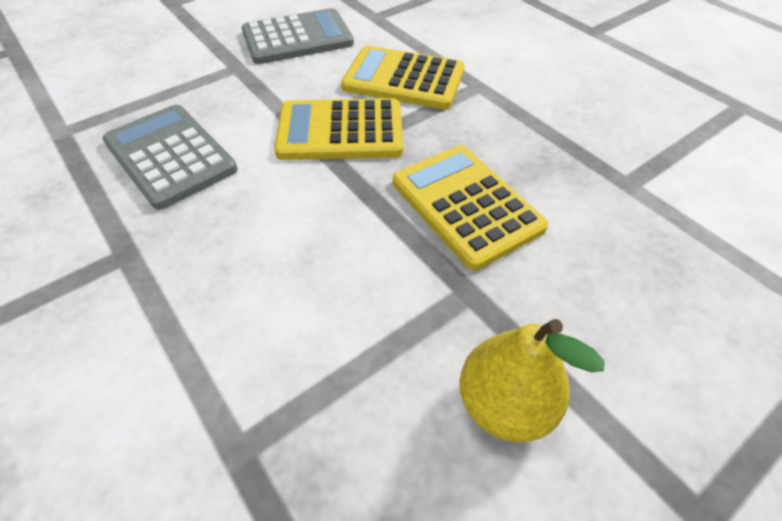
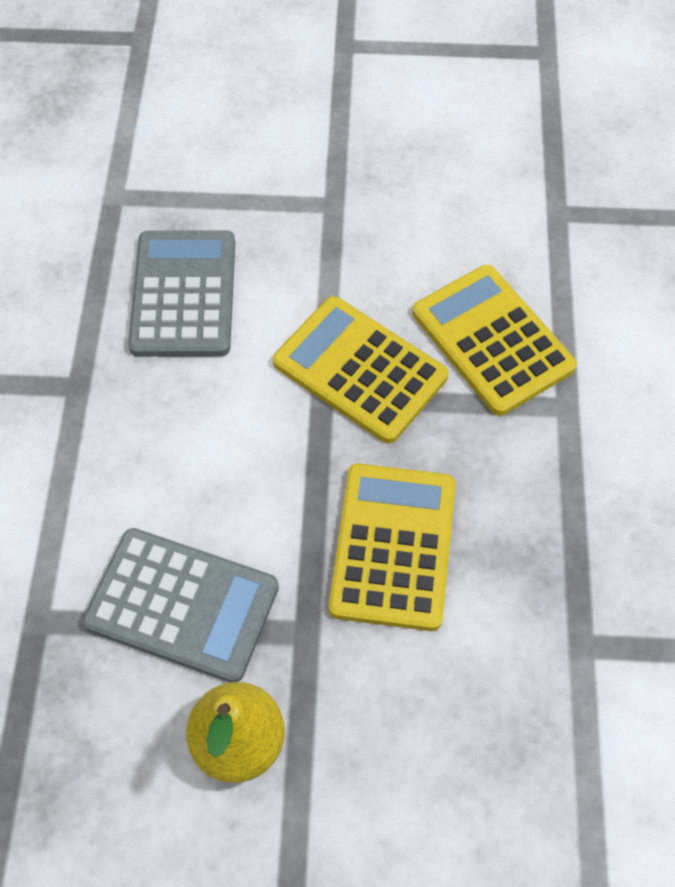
camera: 40 degrees right, 10 degrees up
(297, 38) = (434, 196): grey calculator -> grey calculator (182, 605)

